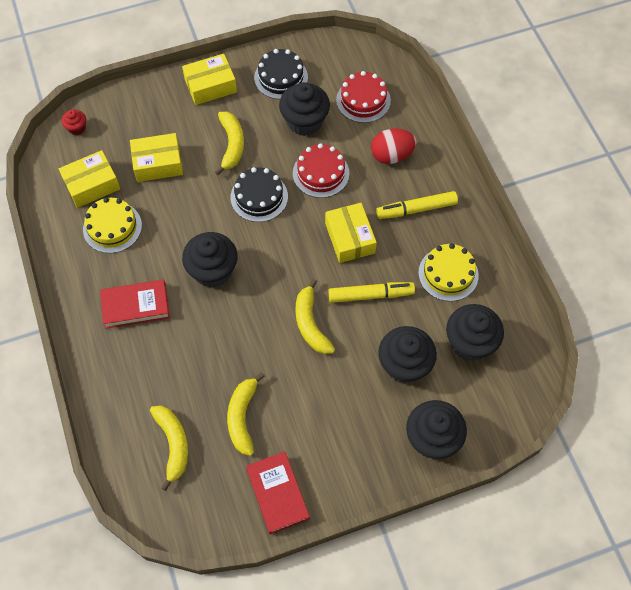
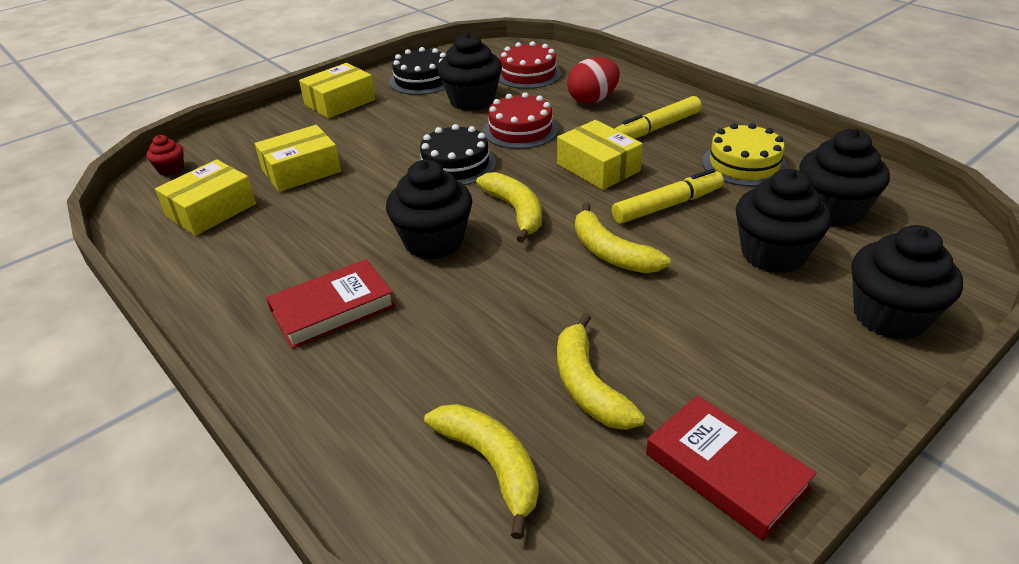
camera: 20 degrees left, 25 degrees down
(112, 227) = (259, 240): yellow cake -> none
(232, 145) = (393, 135): yellow banana -> yellow banana (516, 211)

